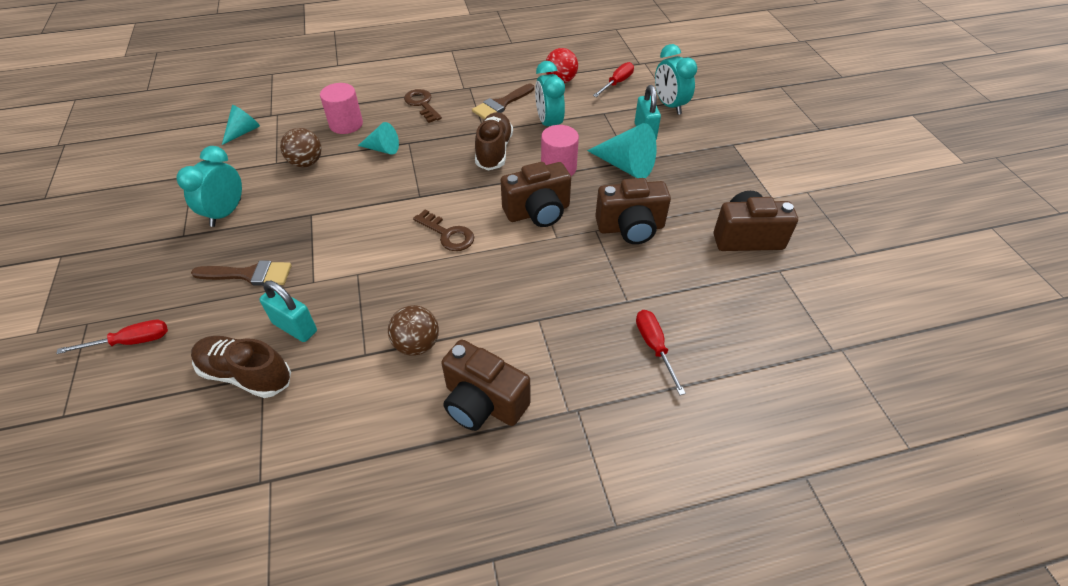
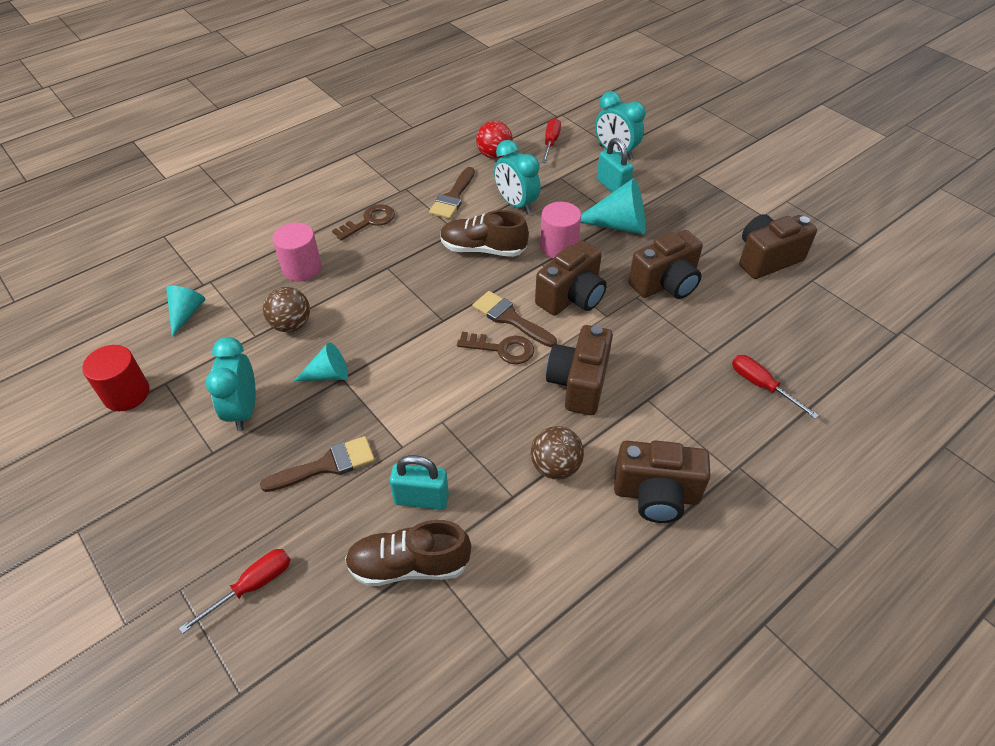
camera: 25 degrees left, 0 degrees up
(162, 174) = (126, 394): none -> red cylinder
(383, 149) = (365, 283): turquoise cone -> turquoise cone (328, 375)
(422, 104) = (369, 221): brown key -> brown key turned 105 degrees clockwise
(473, 212) = (510, 318): none -> brown brush
(489, 284) = (578, 384): none -> brown camera
(494, 151) = (483, 249): brown shoe -> brown shoe turned 60 degrees counterclockwise

